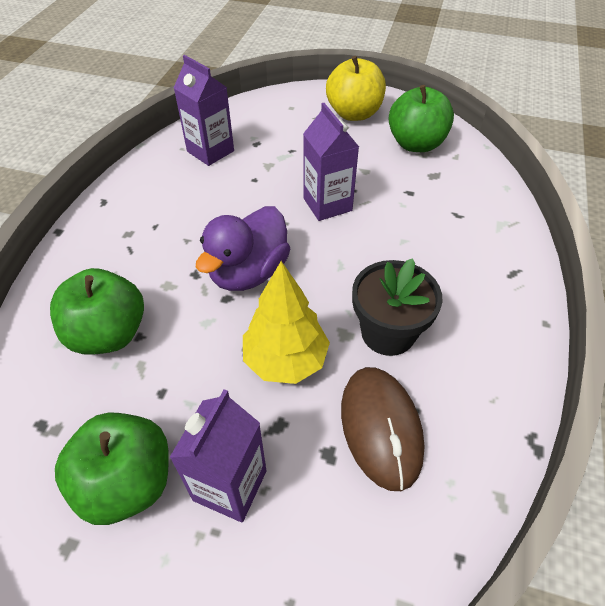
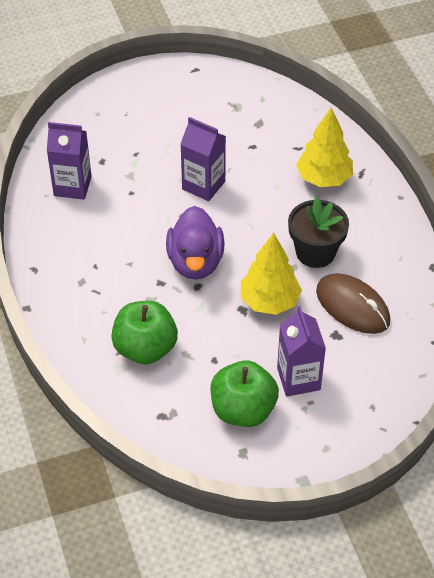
camera: 35 degrees left, 0 degrees up
(354, 113) = (154, 95): yellow apple -> none
(416, 144) = (225, 102): green apple -> none
(463, 257) = (324, 178): none -> yellow tree

